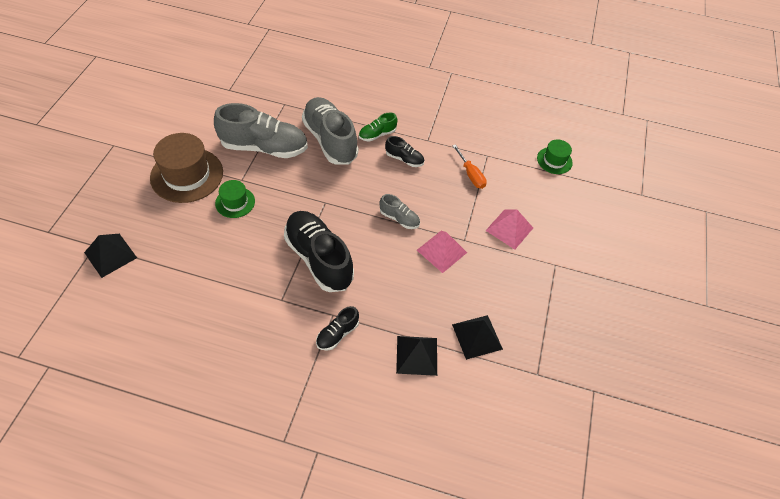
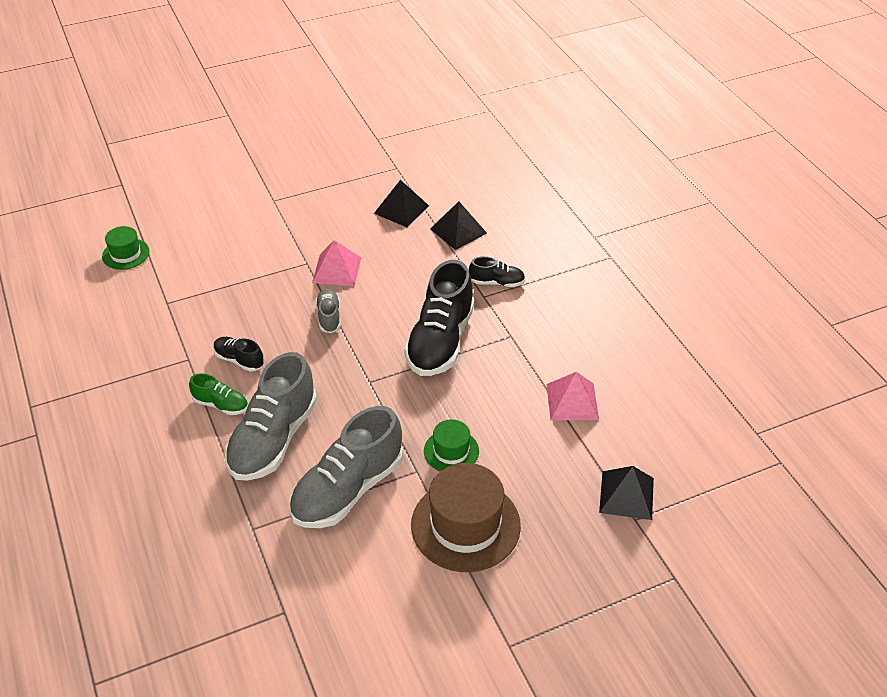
camera: 125 degrees left, 10 degrees down
(264, 147) = (348, 489): grey shoe -> grey shoe turned 105 degrees counterclockwise
(404, 159) = (239, 360): black shoe -> black shoe turned 45 degrees counterclockwise
(470, 174) = (210, 300): orange screwdriver -> none
(509, 229) = (260, 242): pink pyramid -> pink pyramid (572, 401)

